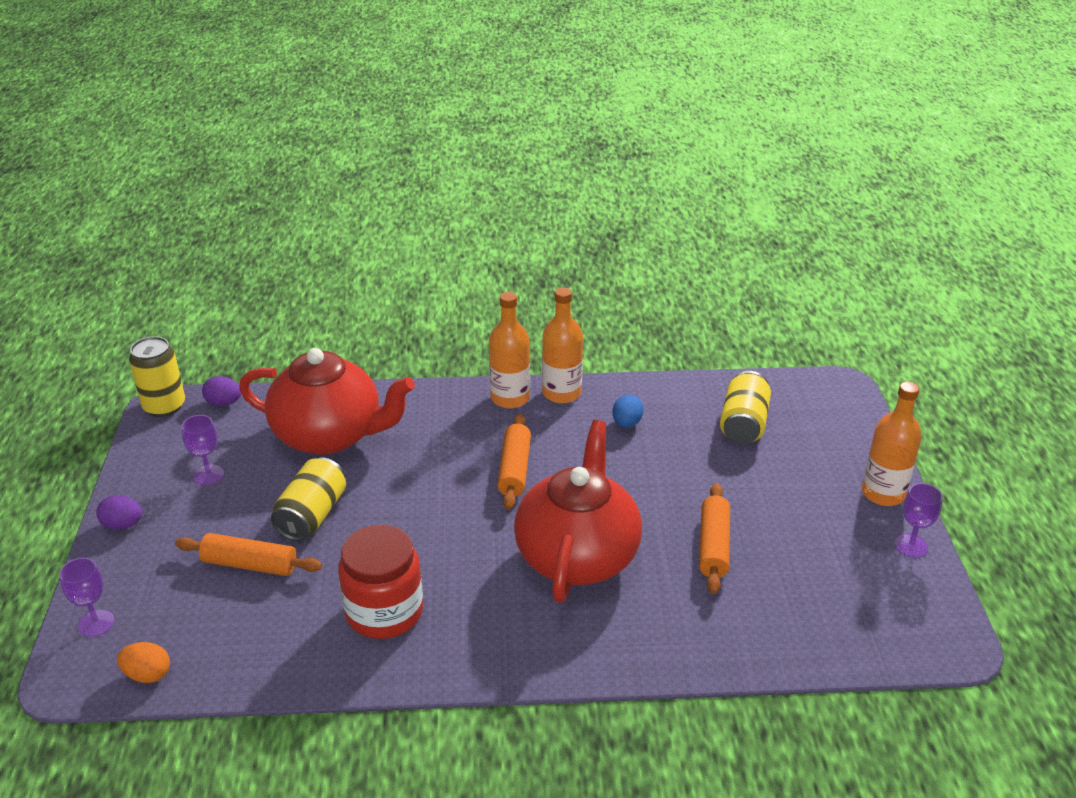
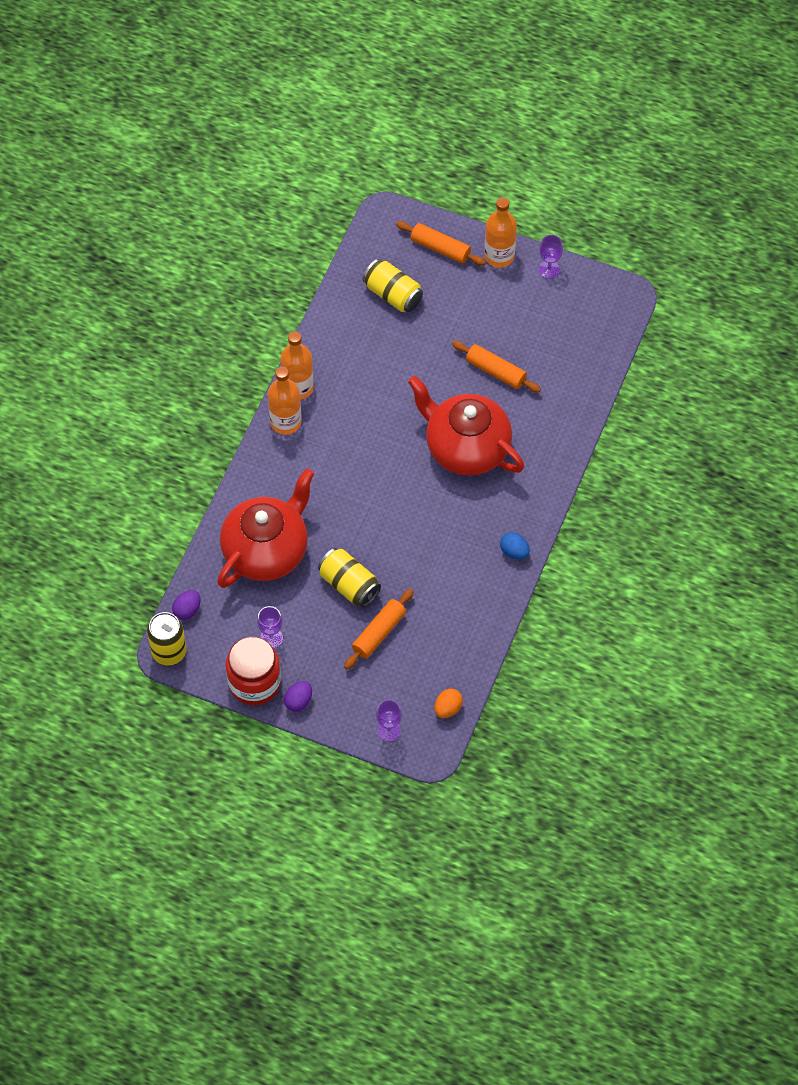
camera: 65 degrees left, 25 degrees up
(384, 612) = (460, 569): red jar -> red jar (254, 682)
(514, 469) = (366, 450): orange rolling pin -> orange rolling pin (440, 248)
(626, 423) = (354, 363): blue egg -> blue egg (514, 552)

